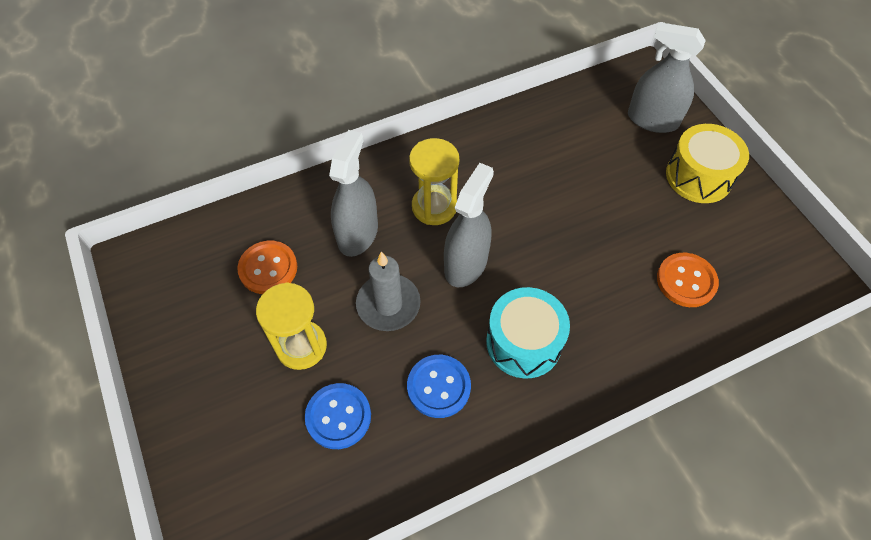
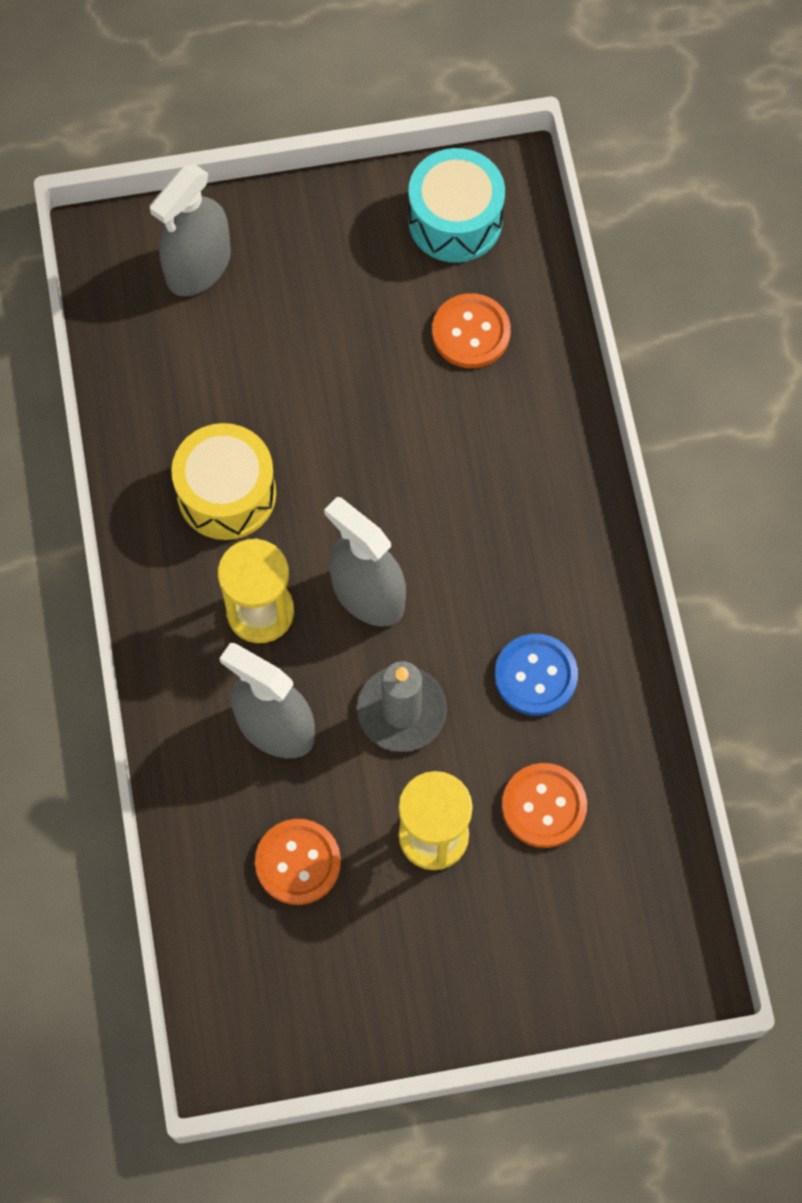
camera: 75 degrees left, 10 degrees up
(338, 416) = (544, 806): blue button -> orange button
(523, 342) = (503, 557): turquoise drum -> turquoise drum (455, 220)
(699, 176) = (316, 248): yellow drum -> yellow drum (226, 493)

